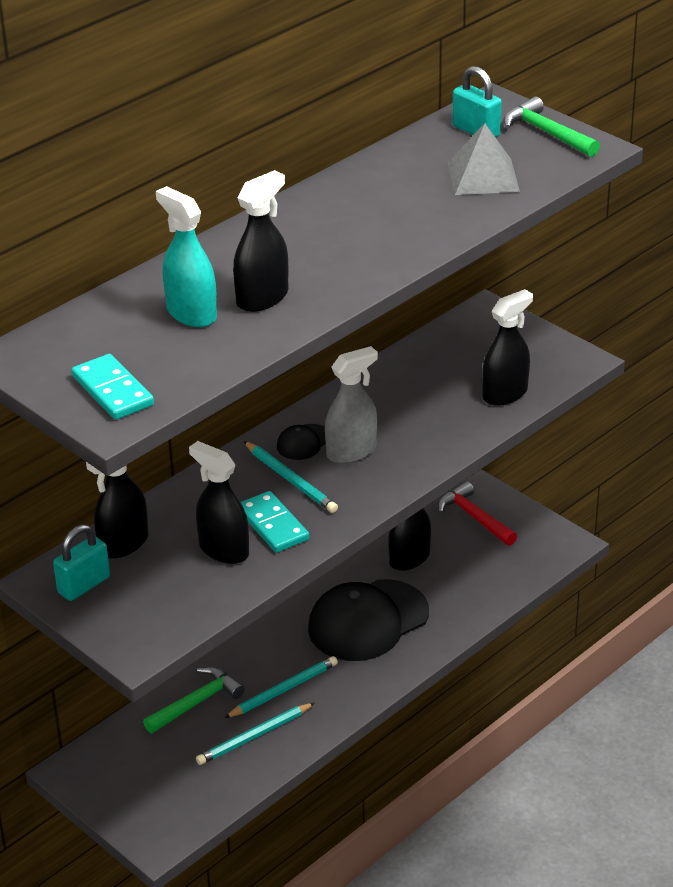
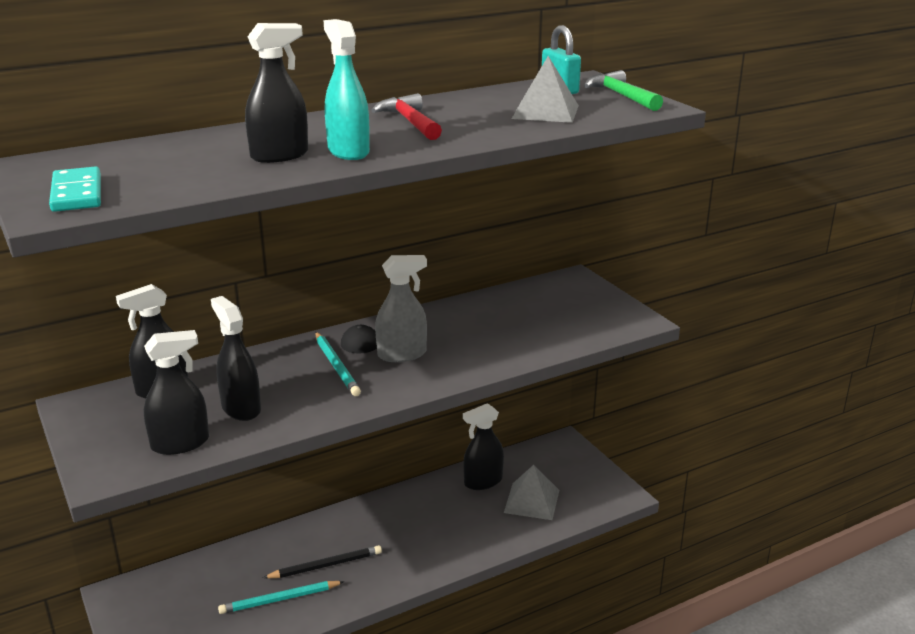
camera: 15 degrees right, 10 degrees down
(84, 585) = (103, 414): turquoise padlock -> none
(191, 313) = (207, 157): turquoise spray bottle -> turquoise spray bottle (348, 151)
(197, 702) = (250, 560): green hammer -> none
(273, 525) = (297, 397): turquoise domino -> none
(283, 690) = (325, 565): turquoise pencil -> black pencil
(368, 621) = (425, 523): black cap -> none
(473, 571) = (531, 501): none -> grey pyramid
(474, 517) = (550, 460): red hammer -> red hammer (410, 122)
(505, 394) = (560, 334): black spray bottle -> black spray bottle (180, 443)

